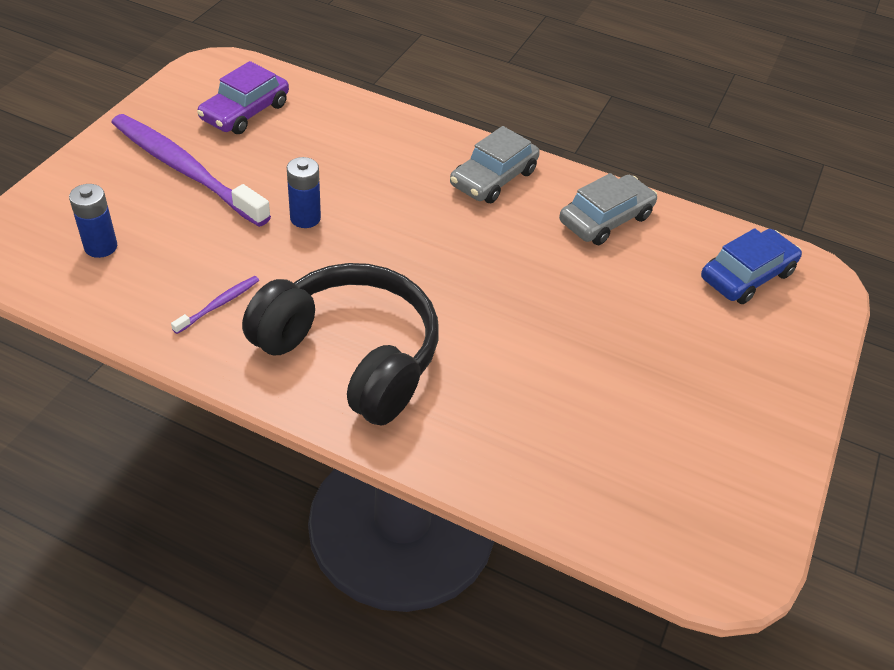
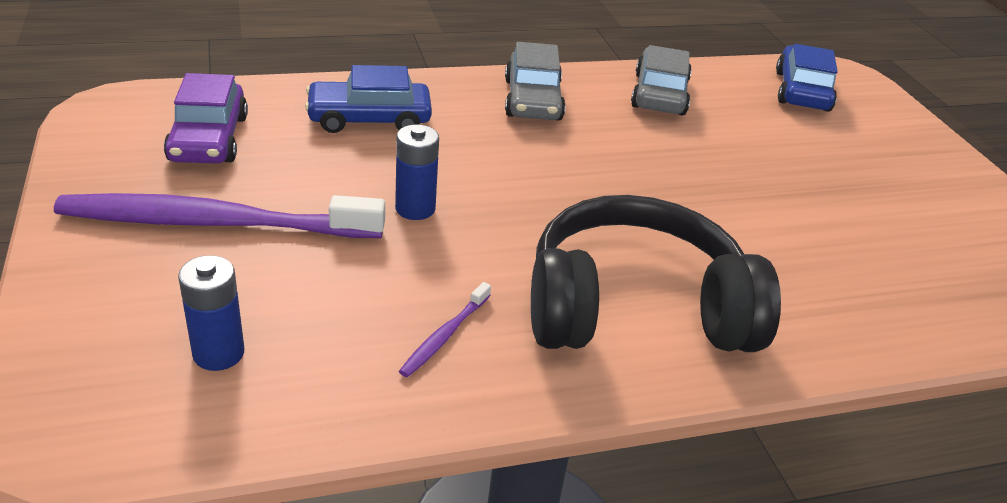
camera: 40 degrees left, 10 degrees down
(219, 304) = (444, 336): purple toothbrush -> purple toothbrush turned 150 degrees counterclockwise
(358, 142) = (369, 119): none -> blue car

